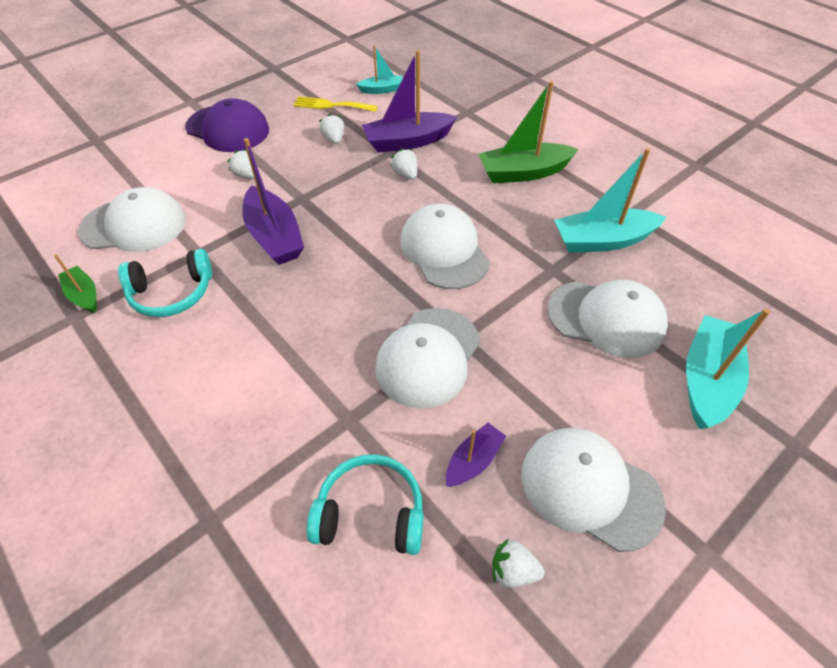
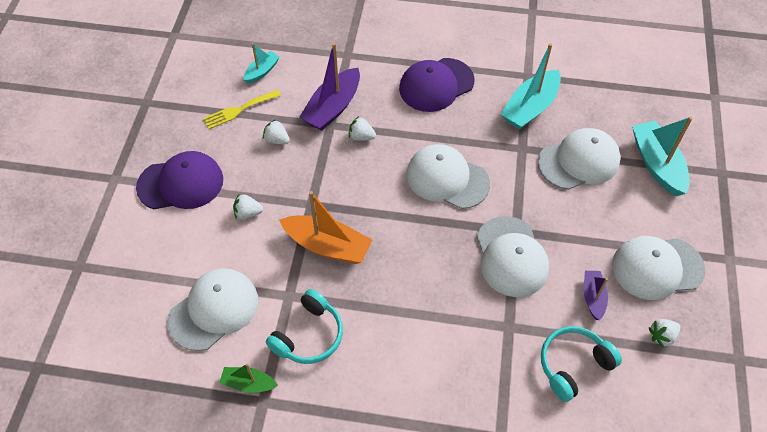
camera: 40 degrees left, 5 degrees up
(274, 236) = (327, 246): purple boat -> orange boat
(523, 172) = (436, 85): green boat -> purple cap

